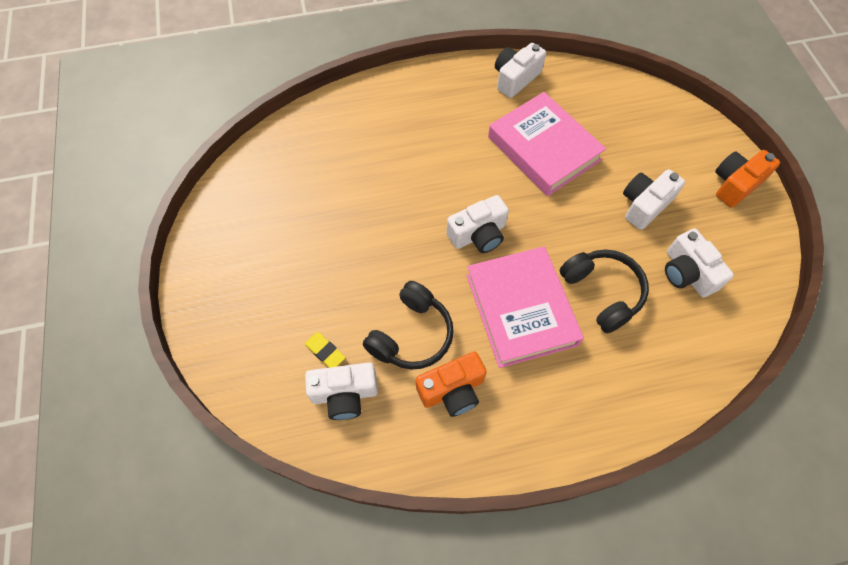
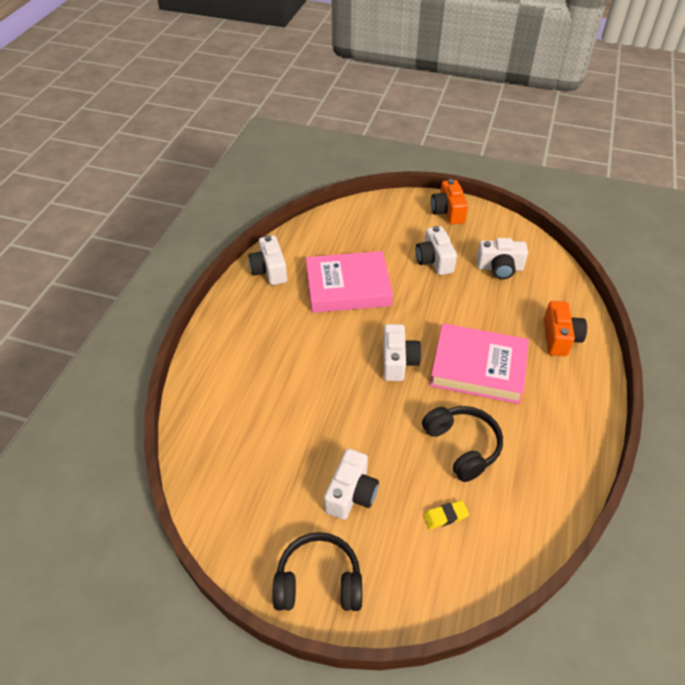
camera: 60 degrees left, 15 degrees down
(345, 394) = (492, 518): white camera -> white camera (351, 494)
(452, 390) = (524, 441): orange camera -> orange camera (559, 338)
(602, 292) = (490, 316): black headphones -> black headphones (318, 582)

